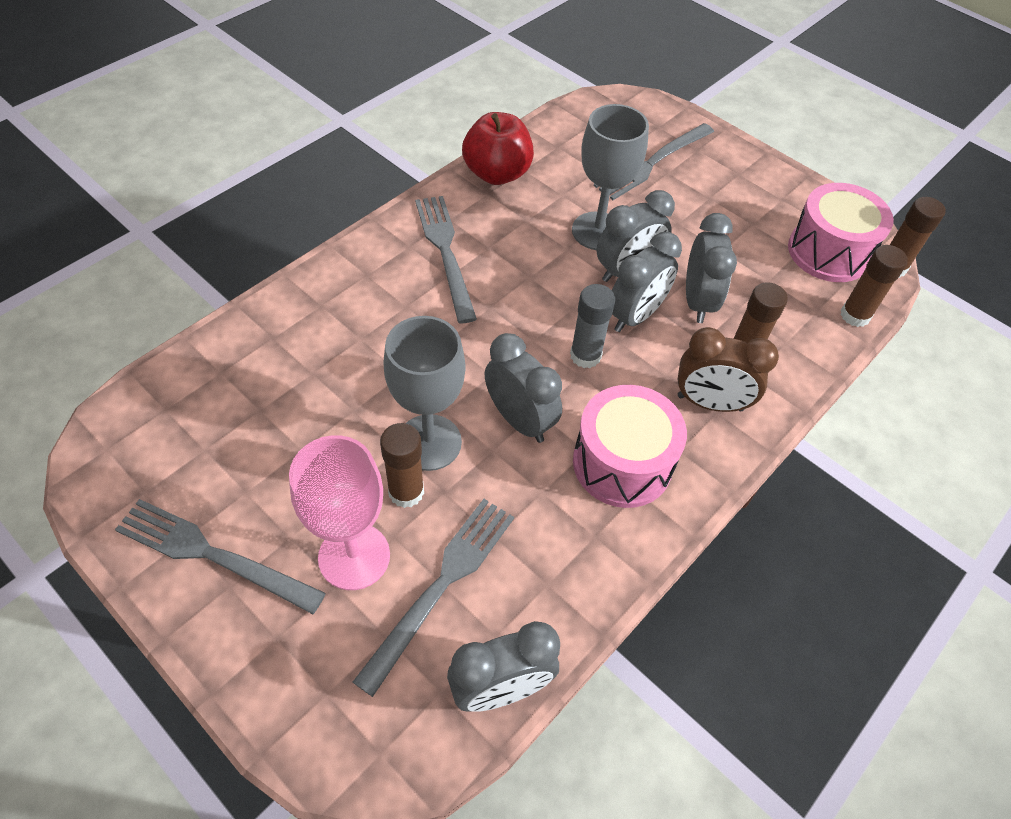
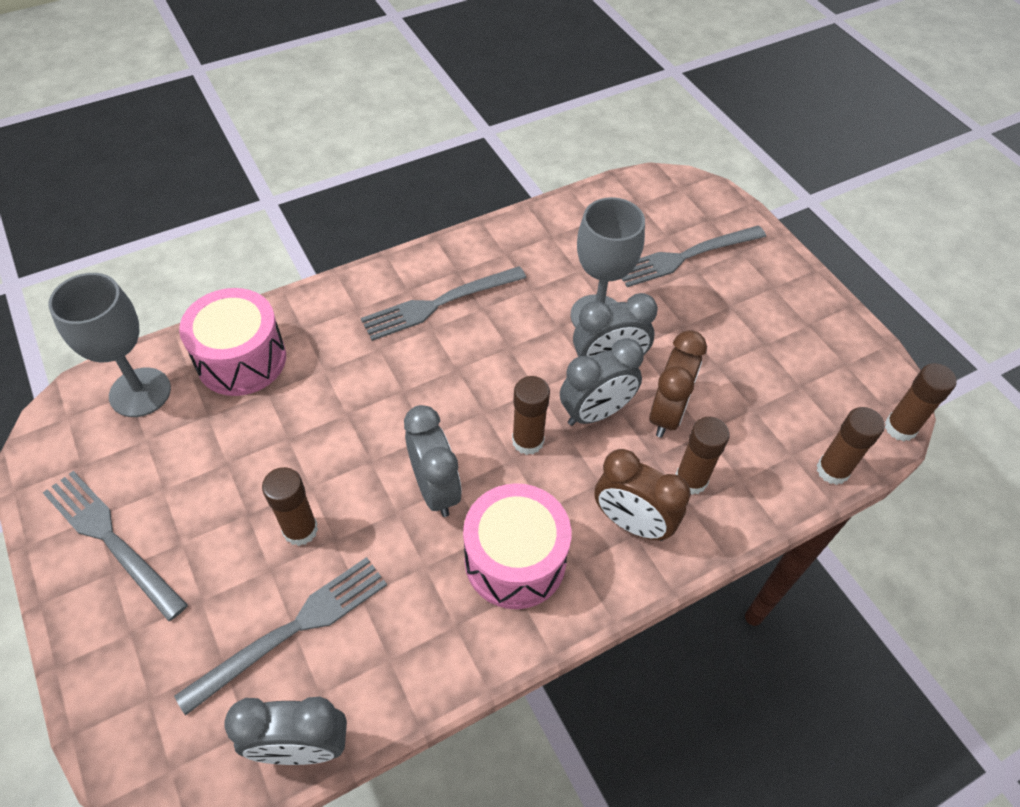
camera: 20 degrees right, 0 degrees up
(354, 556) = (228, 578): pink goblet -> none
(429, 442) = (342, 488): grey goblet -> grey goblet (140, 392)
(445, 252) = (439, 304): grey fork -> grey fork turned 120 degrees counterclockwise
(497, 174) = (523, 235): red apple -> none
(585, 355) = (528, 441): grey glue stick -> brown glue stick
(697, 301) = (667, 413): grey clock -> brown clock
(828, 252) = (834, 394): pink drum -> pink drum (241, 359)

